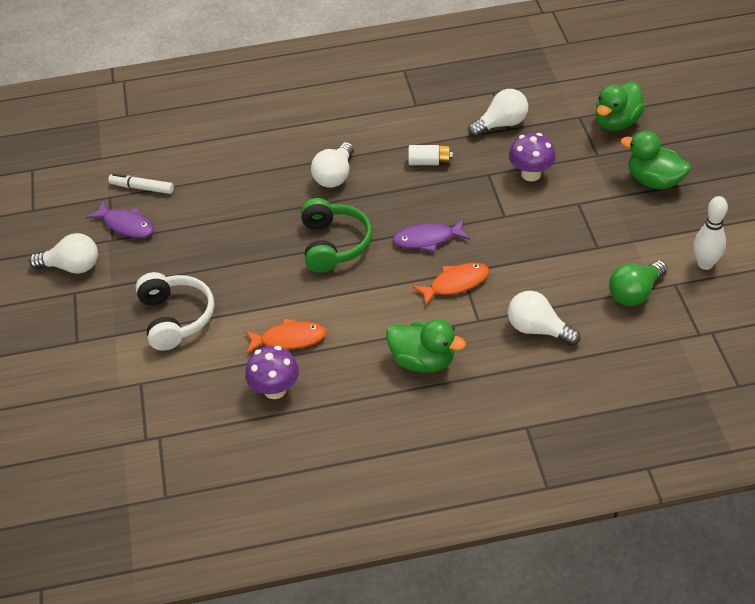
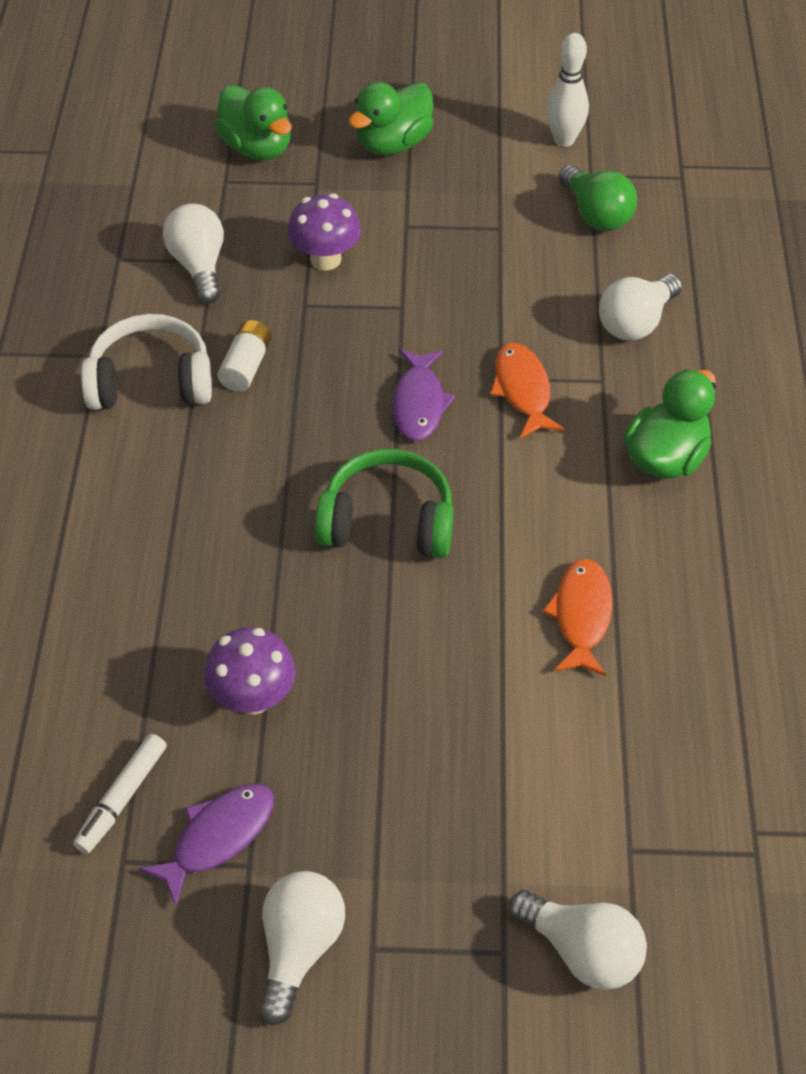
camera: 80 degrees left, 5 degrees up
(175, 318) = (489, 776): white headphones -> white headphones (151, 381)
(275, 390) = (684, 651): purple mushroom -> purple mushroom (253, 697)
(335, 176) = (223, 492): white light bulb -> white light bulb (582, 950)

